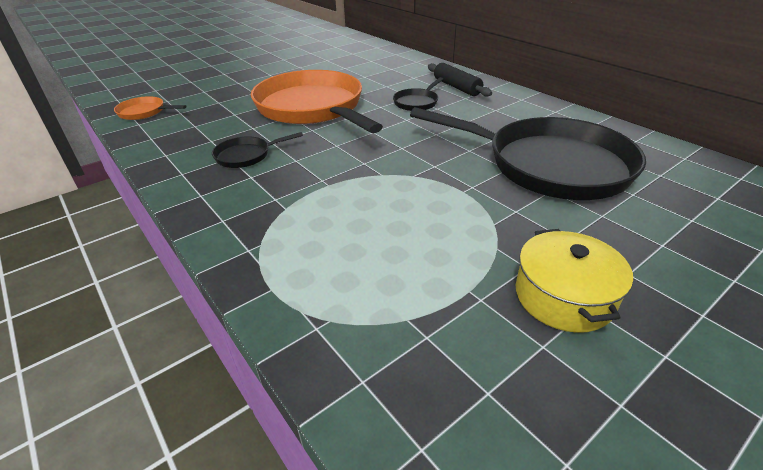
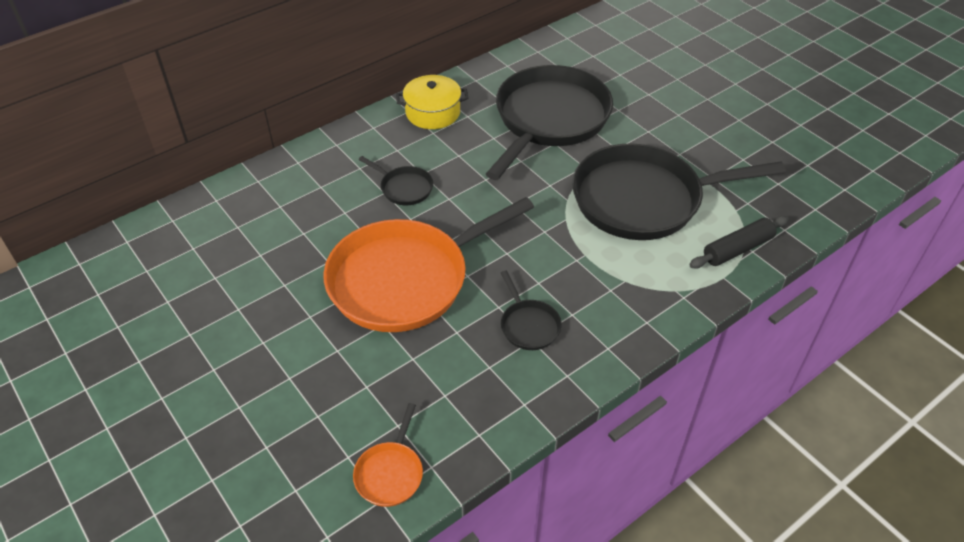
camera: 90 degrees left, 10 degrees up
(420, 228) = (644, 199): none -> black pan
(456, 87) = (364, 153): black rolling pin -> black rolling pin (737, 249)
(563, 296) = (703, 144): yellow pot -> yellow pot (433, 112)

